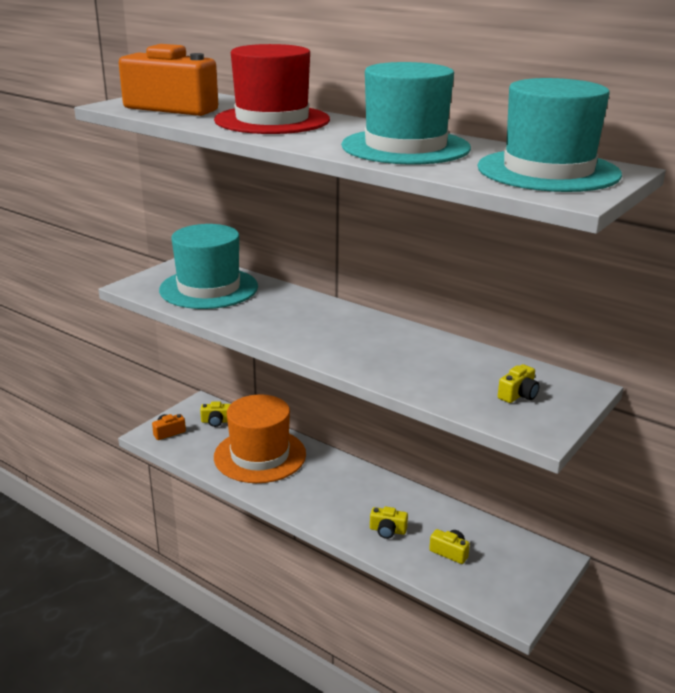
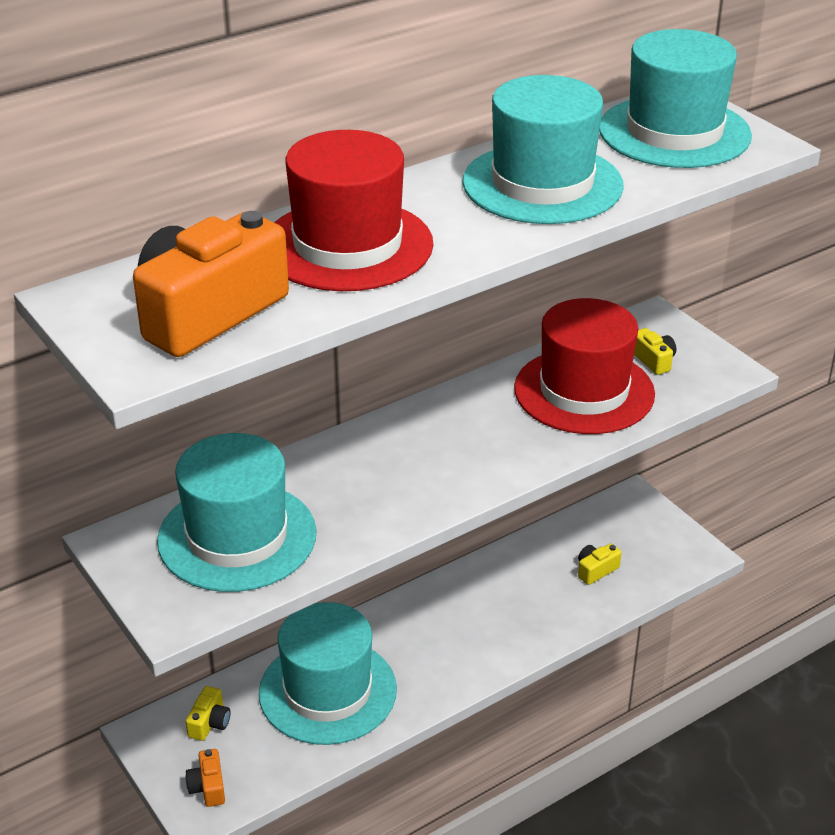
camera: 70 degrees left, 10 degrees up
(260, 455) = (327, 691): orange hat -> turquoise hat
(387, 530) = (540, 609): yellow camera -> none
(446, 370) = (584, 391): none -> red hat

